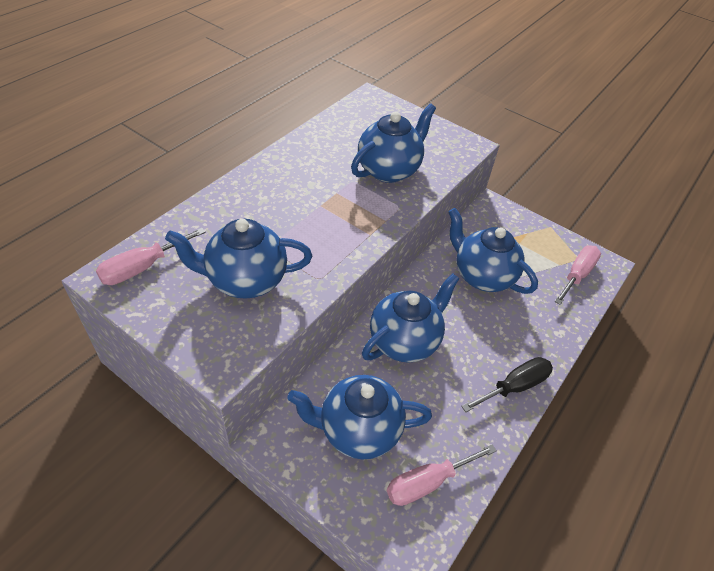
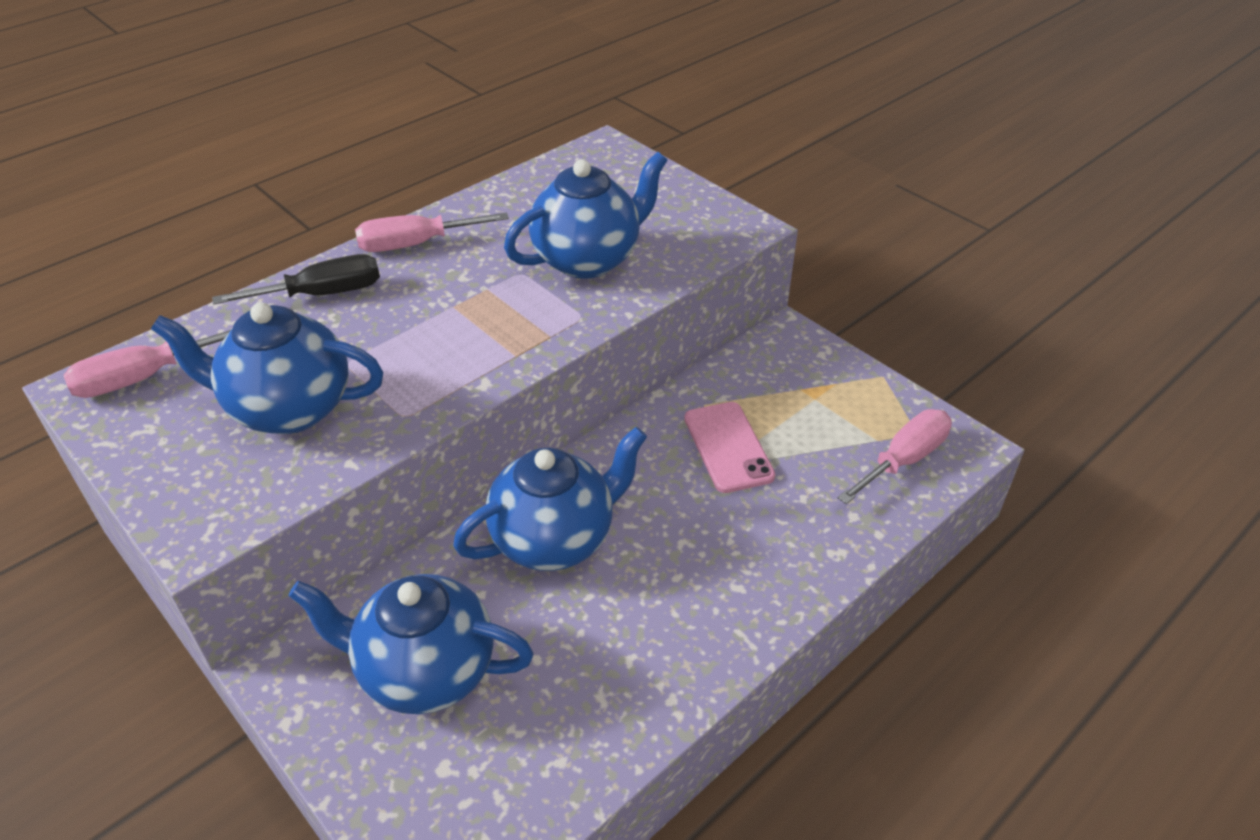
camera: 15 degrees right, 5 degrees down
(427, 482) = (511, 770): pink screwdriver -> pink screwdriver (415, 244)
(482, 276) = (728, 447): blue teapot -> pink phone
(514, 386) = (721, 633): black screwdriver -> black screwdriver (322, 294)

